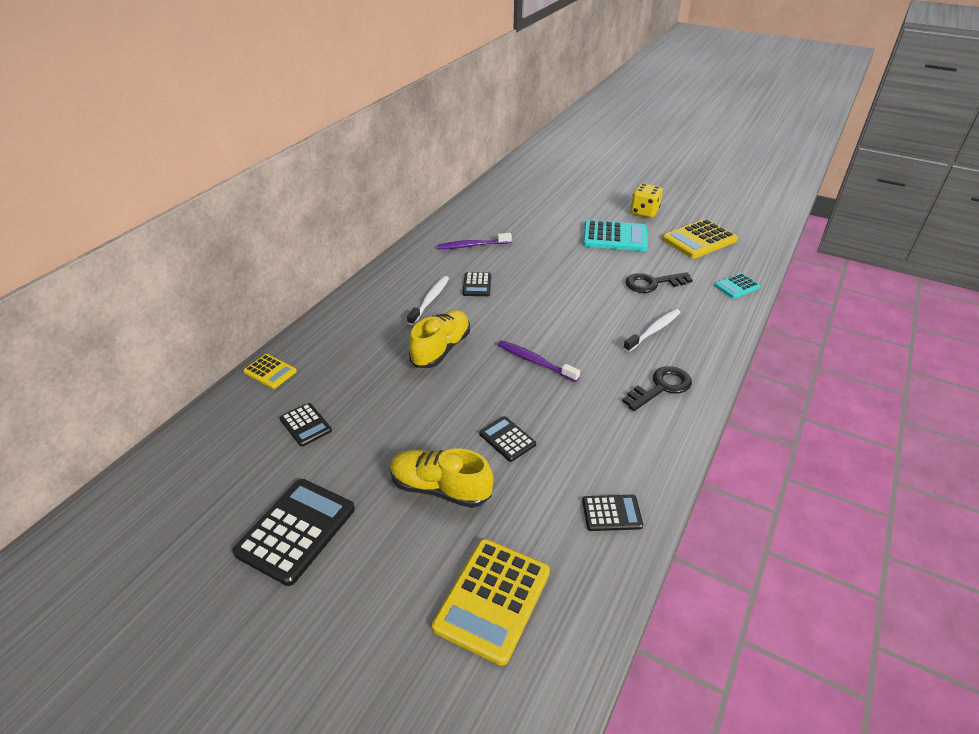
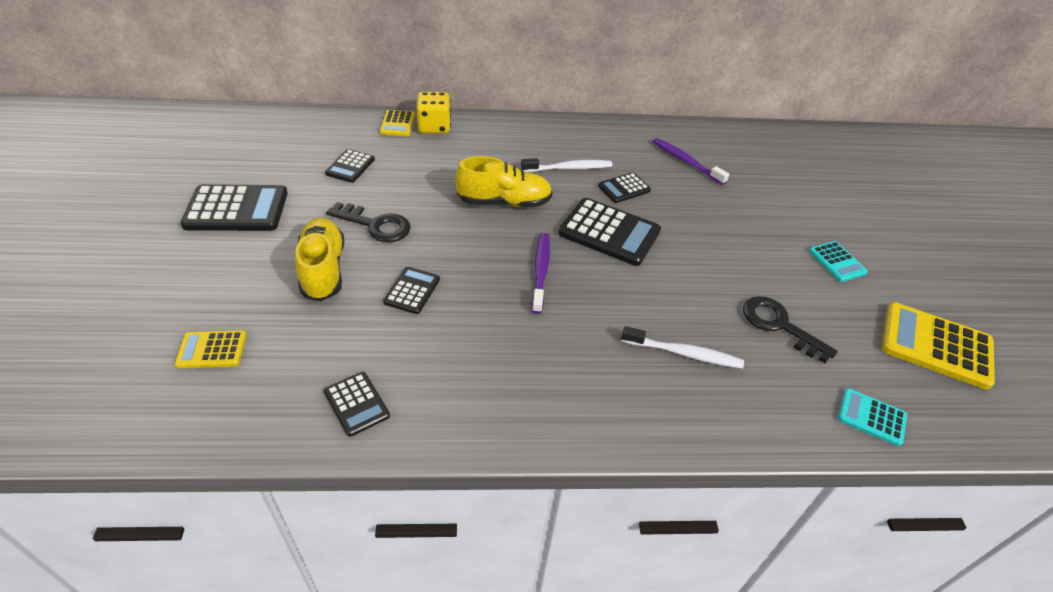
camera: 55 degrees right, 5 degrees up
(492, 599) = (212, 350): yellow calculator -> yellow calculator, size x0.55
(519, 312) = (609, 232): none -> black calculator
(615, 237) = (837, 262): turquoise calculator -> turquoise calculator, size x0.55
(644, 212) = (929, 272): yellow dice -> yellow dice (434, 127)
(661, 387) = (583, 390): black key -> black key (375, 225)

